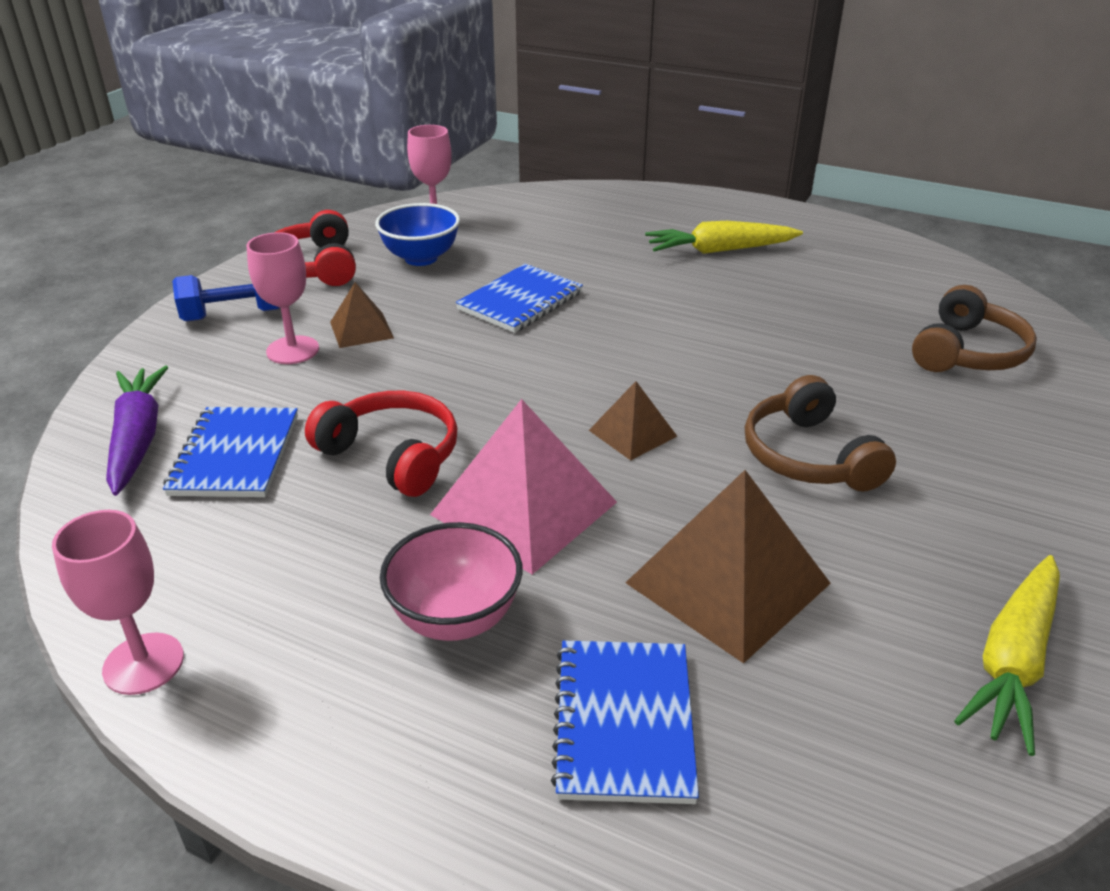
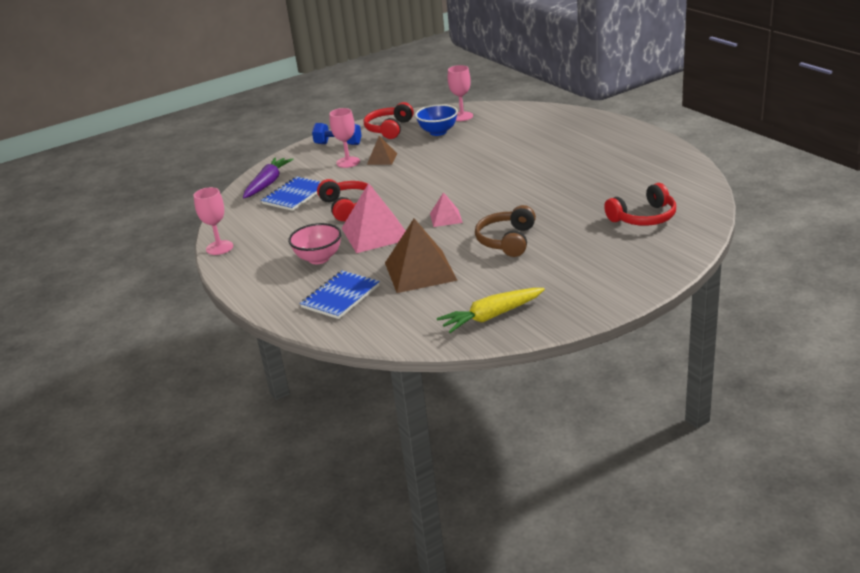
camera: 35 degrees right, 5 degrees down
(520, 301) = (460, 158): blue notebook -> none
(632, 433) = (445, 218): brown pyramid -> pink pyramid
(719, 250) = (586, 150): yellow carrot -> none
(967, 352) = (643, 217): brown headphones -> red headphones

